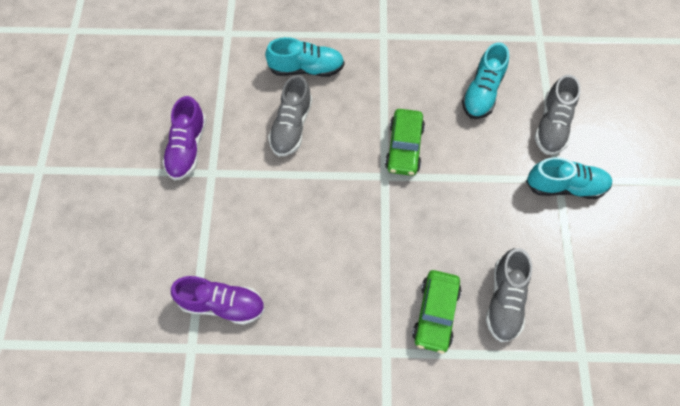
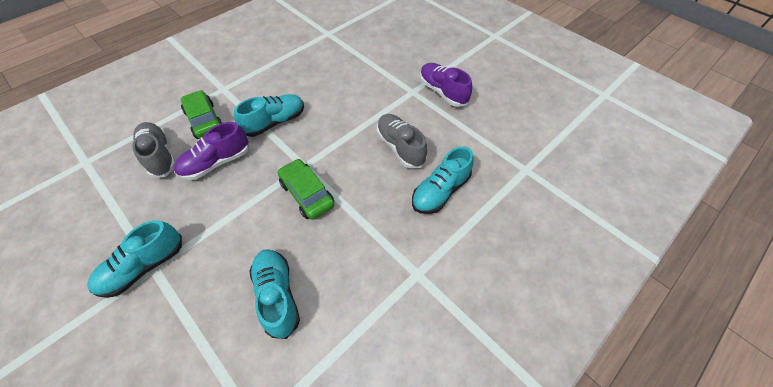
camera: 135 degrees right, 10 degrees down
(222, 304) = (332, 52): purple shoe -> purple shoe (216, 163)
(370, 249) = (275, 122): none -> turquoise shoe
(552, 125) = (184, 318): grey shoe -> none

